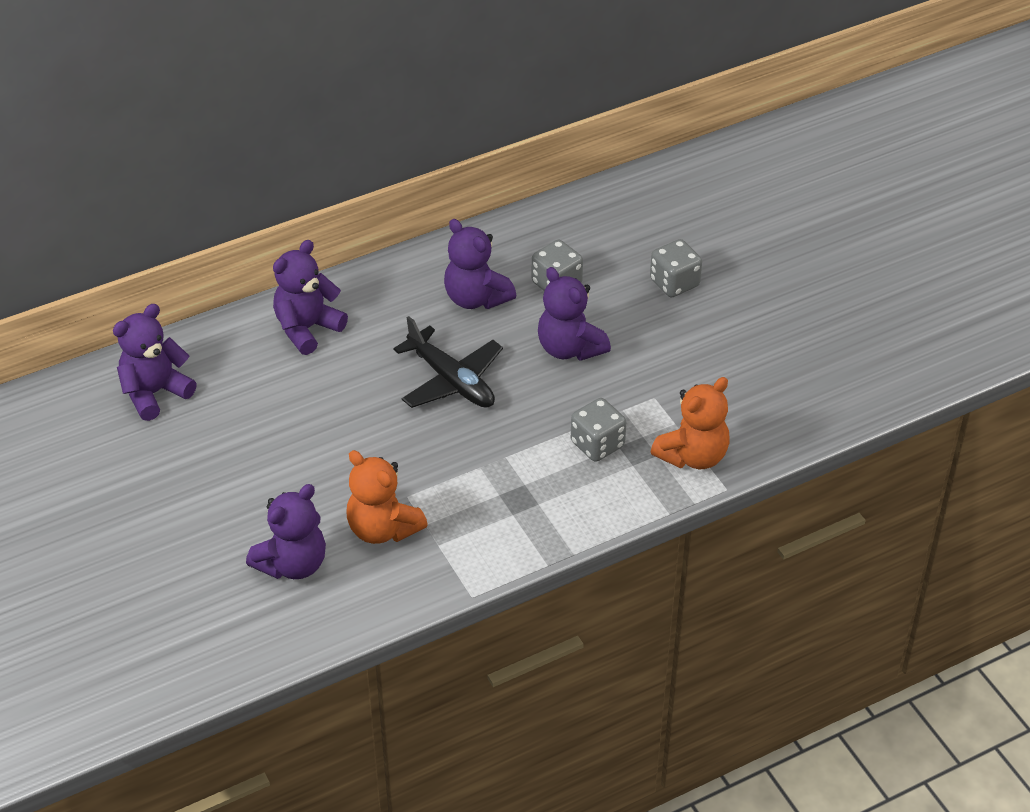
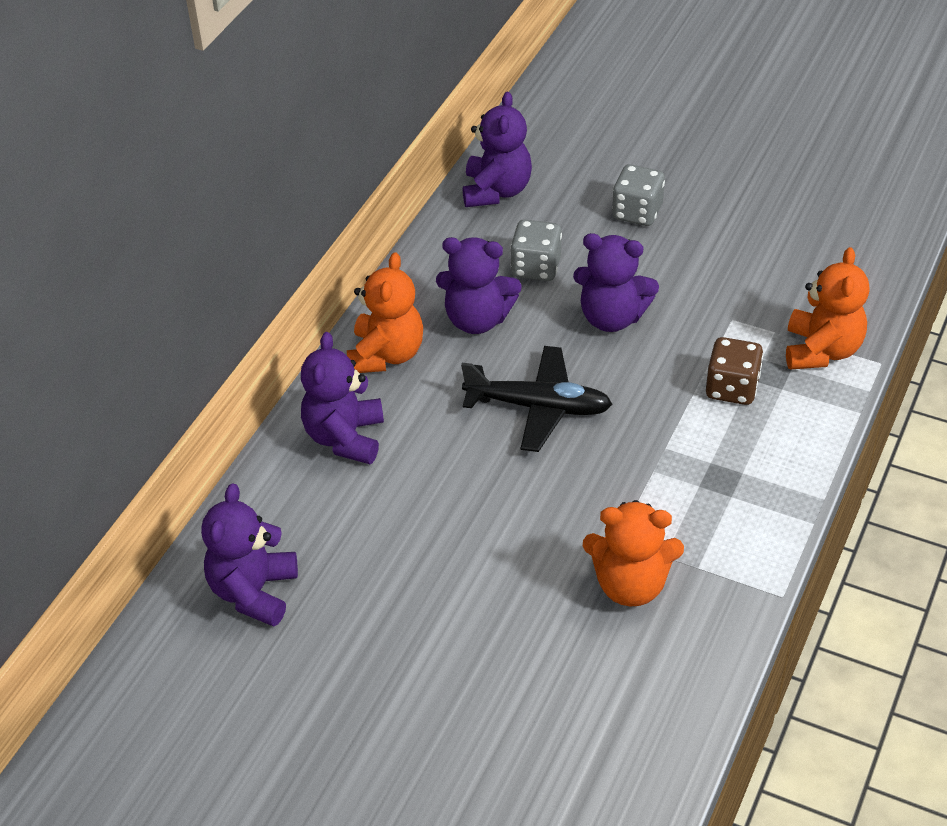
camera: 35 degrees left, 0 degrees up
(293, 564) = (583, 675): purple teddy bear -> purple teddy bear (496, 191)
(390, 288) = (386, 355): none -> orange teddy bear
(597, 444) = (732, 388): grey dice -> brown dice

